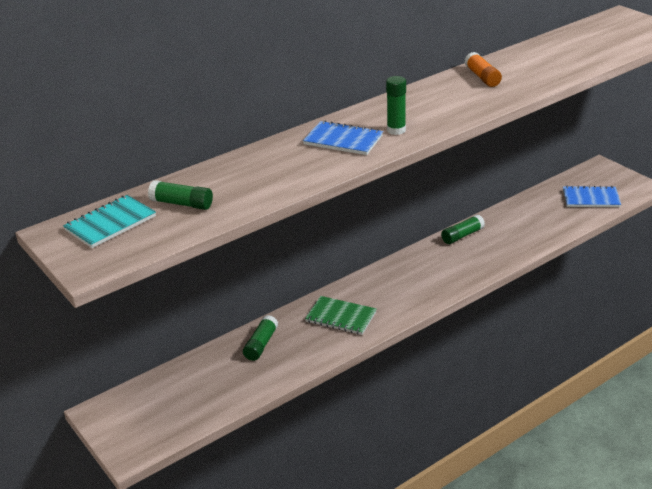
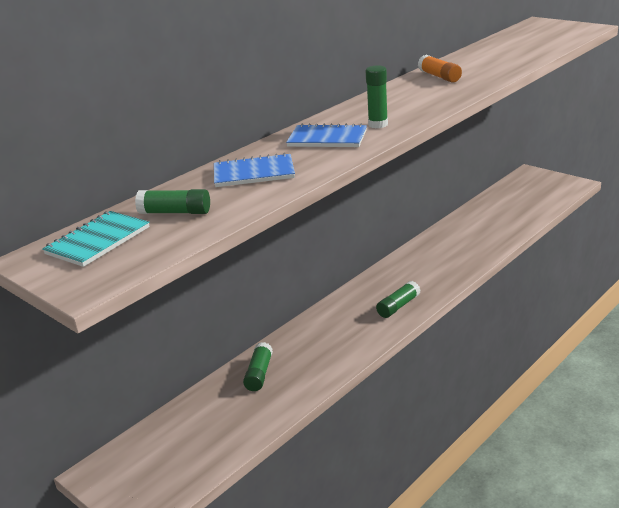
camera: 10 degrees left, 5 degrees down
(341, 317) = (334, 335): green notebook -> none
(462, 235) = (427, 245): green glue stick -> green glue stick (398, 306)
(591, 198) = (533, 199): blue notebook -> blue notebook (254, 173)

